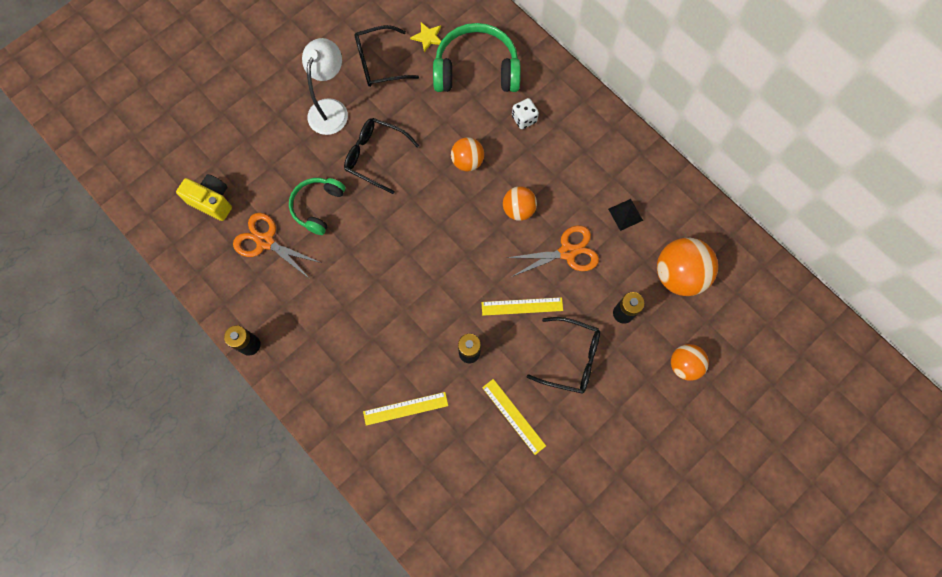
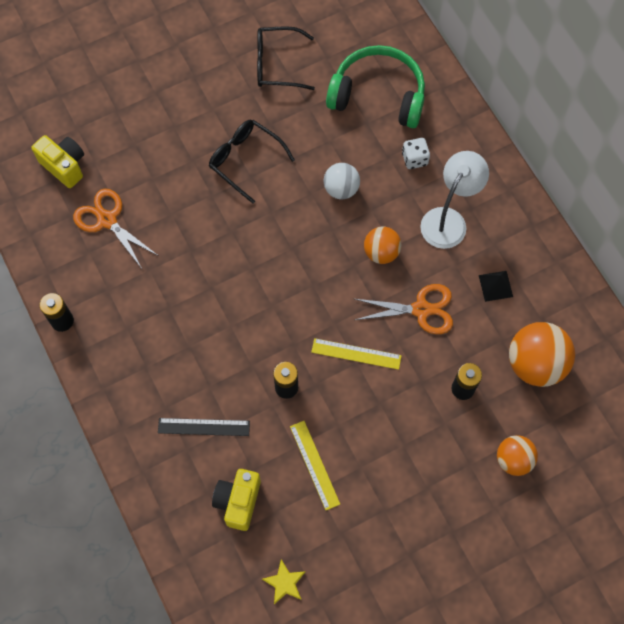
camera: 15 degrees right, 5 degrees down
(318, 207) = (171, 198): green headphones -> none
(331, 109) = (213, 100): white lamp -> white lamp (448, 220)
(405, 408) = (203, 427): yellow ruler -> black ruler
(428, 37) = (336, 49): yellow star -> yellow star (284, 582)
(455, 468) = (238, 501): none -> yellow camera
(467, 161) = (341, 189): orange ball -> white ball
(571, 358) = (393, 421): black glasses -> none

